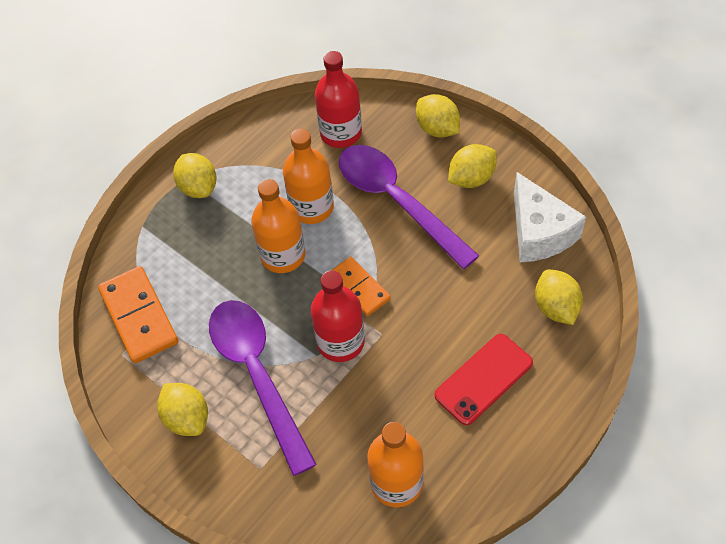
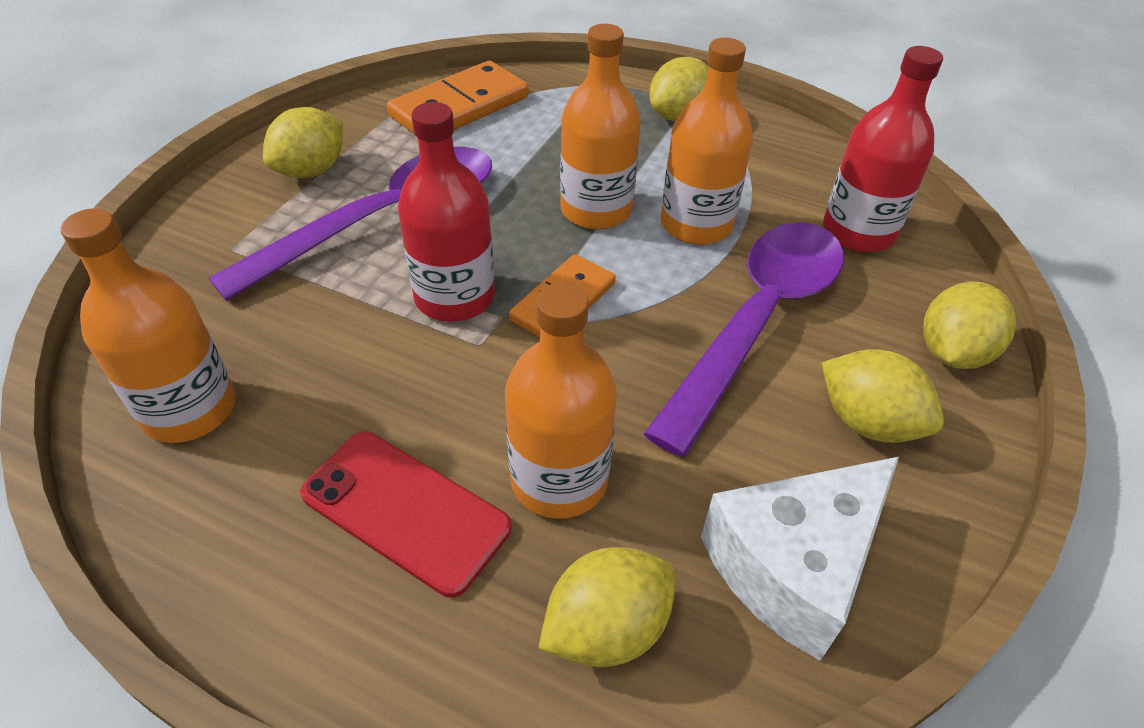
camera: 70 degrees right, 10 degrees down
(478, 311) = (559, 479): none -> orange bottle

